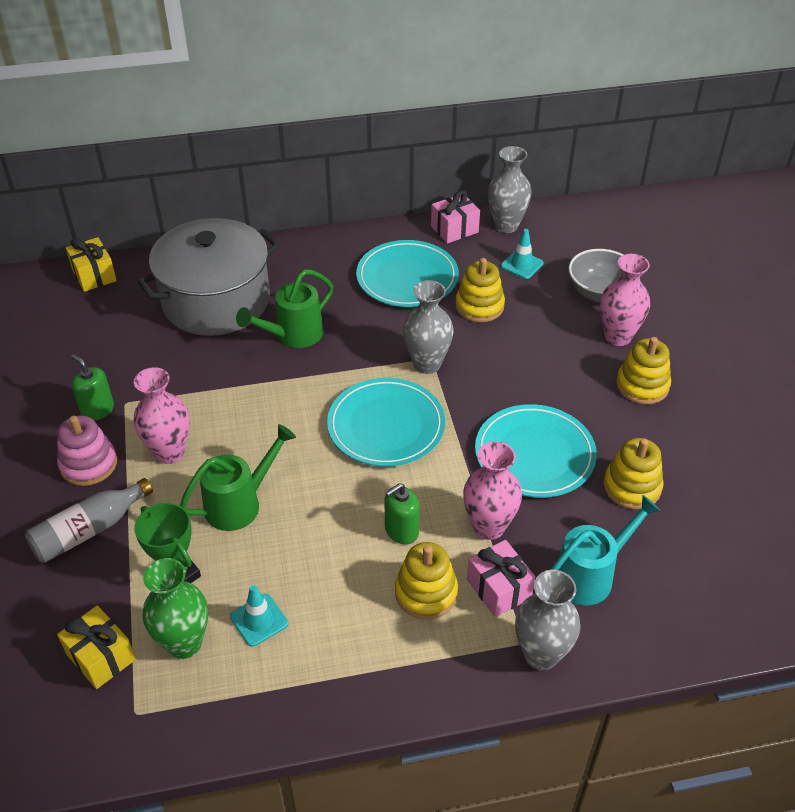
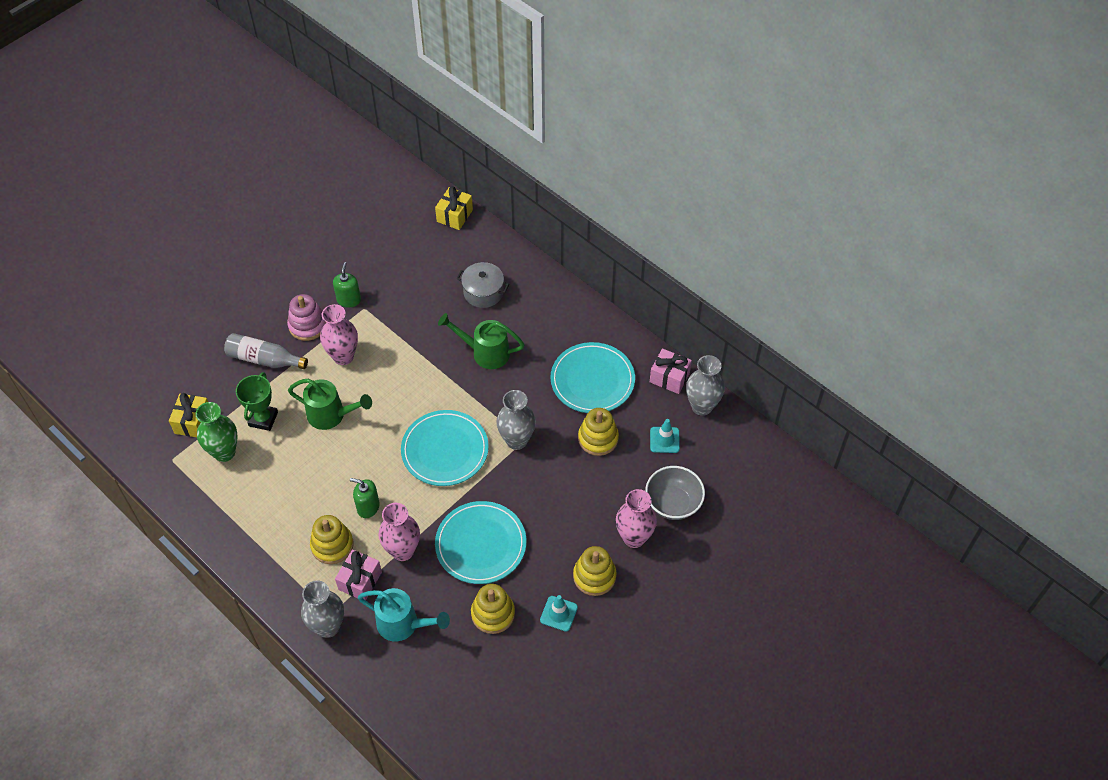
camera: 55 degrees right, 10 degrees up
(216, 301) = (483, 292): grey pot -> grey pot, size x0.48
(259, 620) = (260, 476): turquoise traffic cone -> turquoise traffic cone (559, 613)

